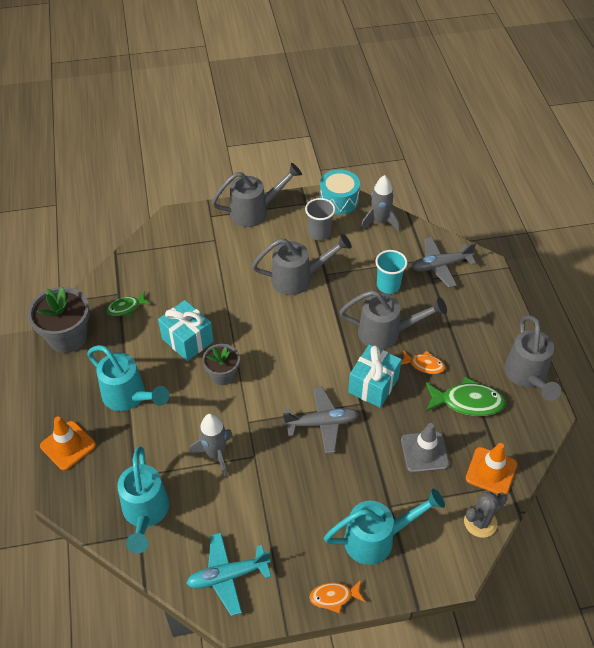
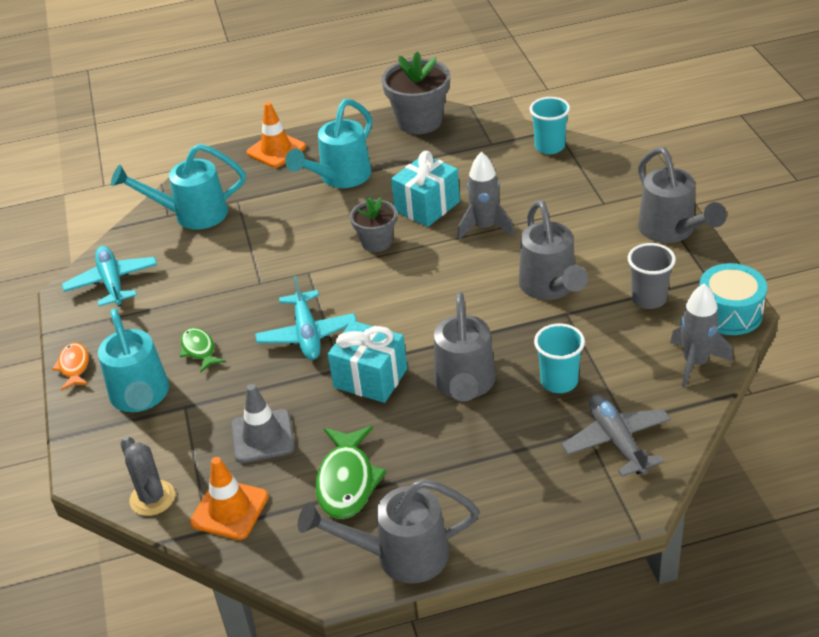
camera: 90 degrees right, 10 degrees down
(126, 308) = (470, 152): green fish -> green fish (199, 350)
(137, 260) = (549, 147): none -> turquoise cup
(216, 455) = (262, 253): grey rocket -> grey rocket (485, 227)
(321, 423) = (307, 334): grey plane -> turquoise plane
(424, 365) = (410, 429): orange fish -> none

